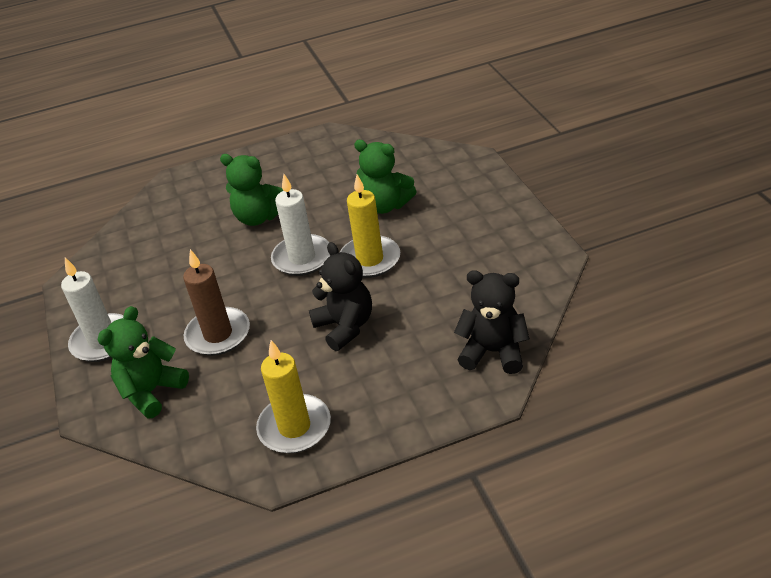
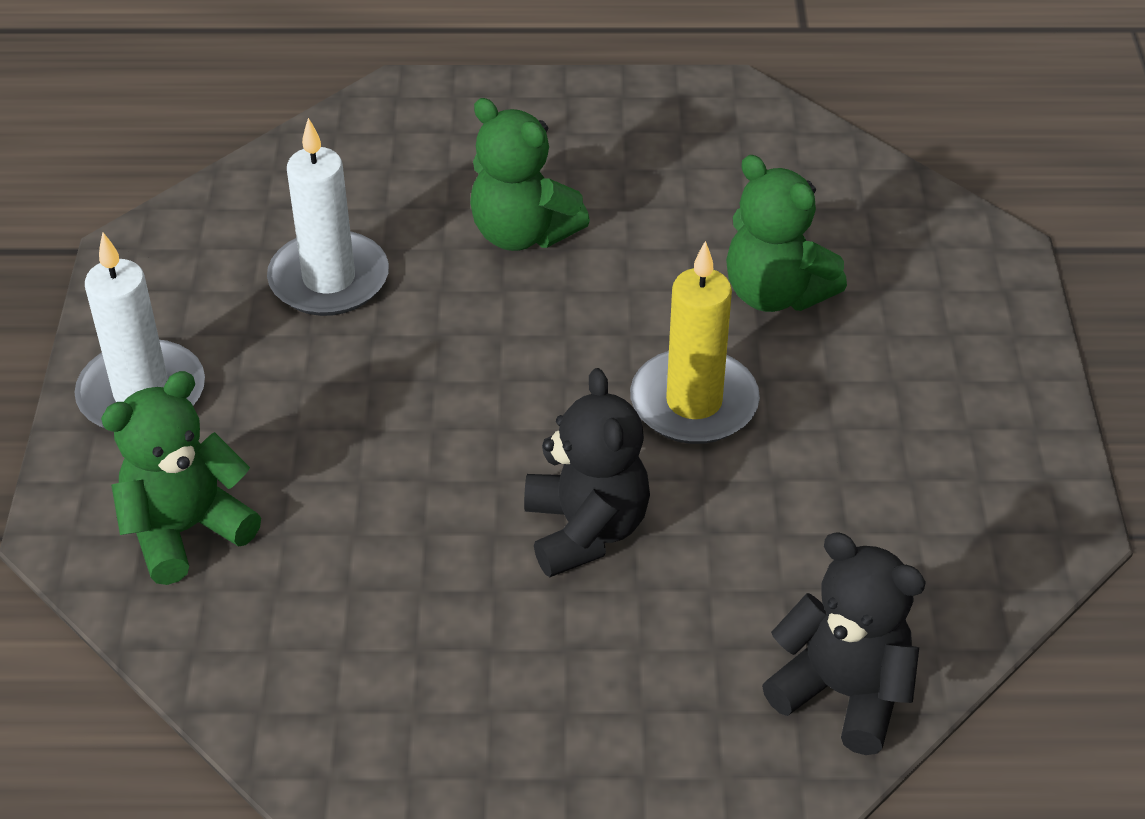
camera: 15 degrees right, 5 degrees up
(218, 334) = (348, 457): brown candle -> none
(294, 427) = (406, 702): yellow candle -> none
(302, 258) = (567, 352): white candle -> white candle (329, 279)

